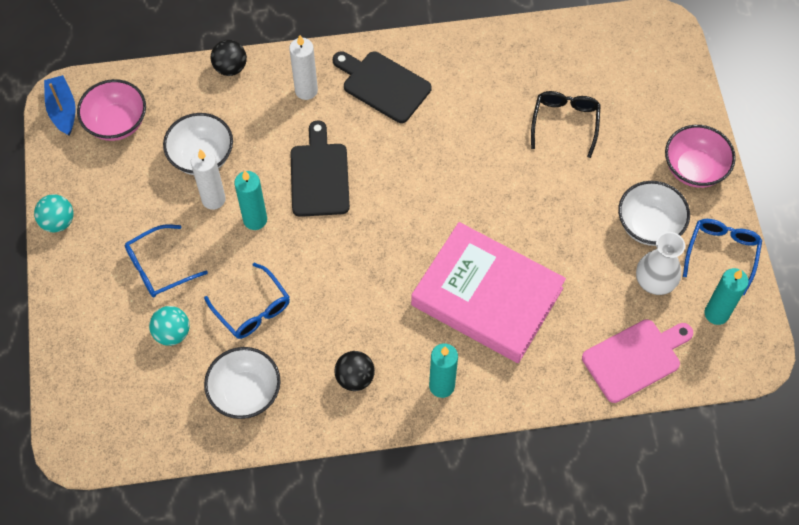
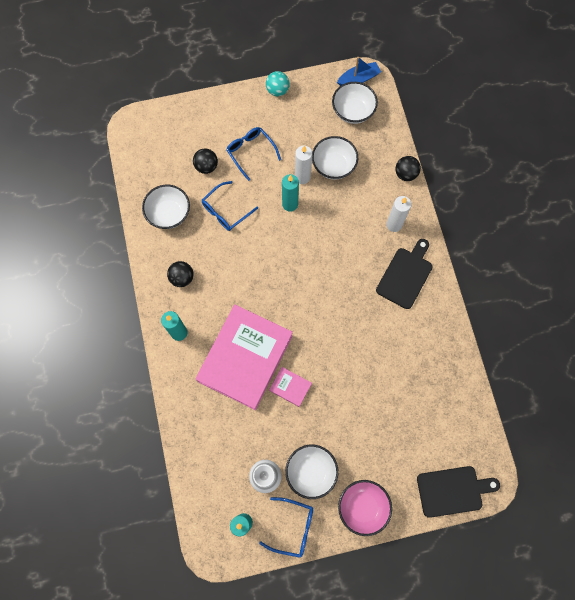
camera: 85 degrees right, 10 degrees up
(117, 123) = (353, 111): pink bowl -> white bowl
(172, 333) = (206, 166): turquoise ball -> black ball
(319, 175) = (327, 240): black cutting board -> black cutting board (453, 491)
(532, 241) = (290, 387): none -> pink book
(565, 123) = (391, 407): black glasses -> none
(635, 358) = (205, 462): pink cutting board -> none

